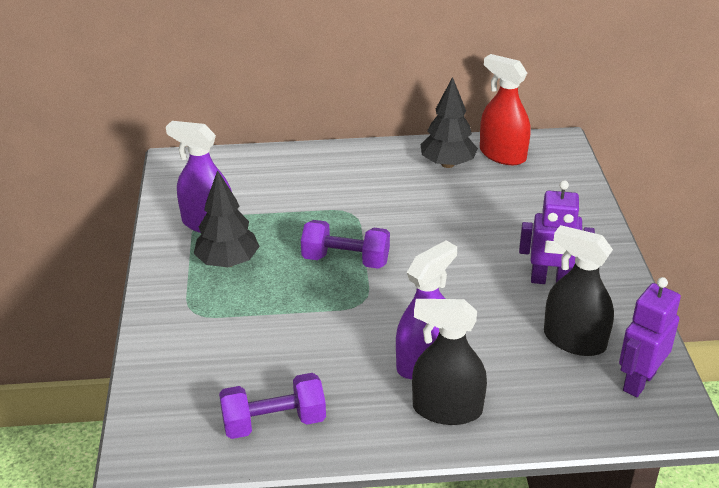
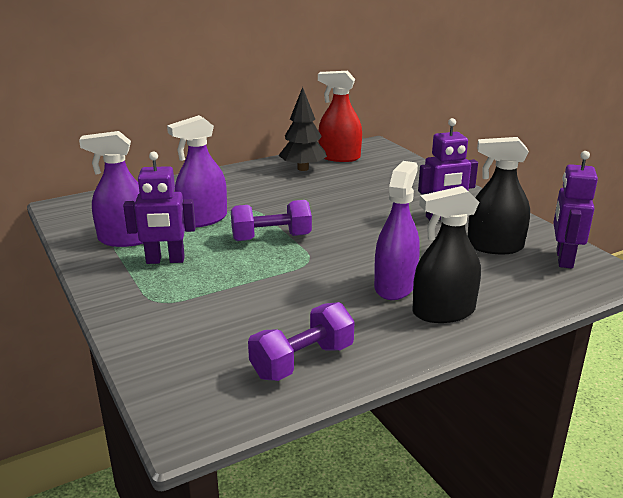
camera: 25 degrees left, 10 degrees down
(228, 262) = (165, 260): black tree -> purple robot
(295, 215) = (203, 219): none -> purple spray bottle

